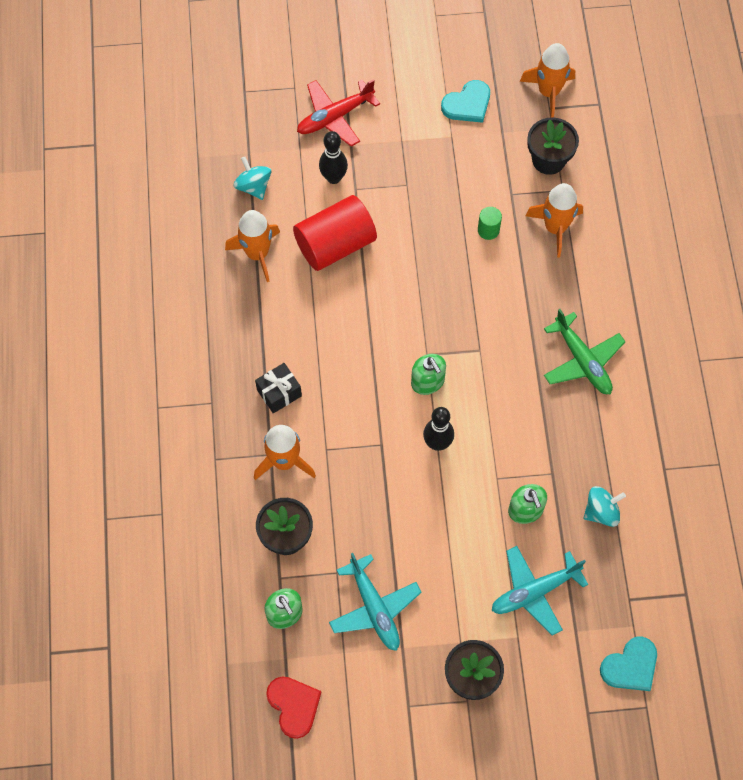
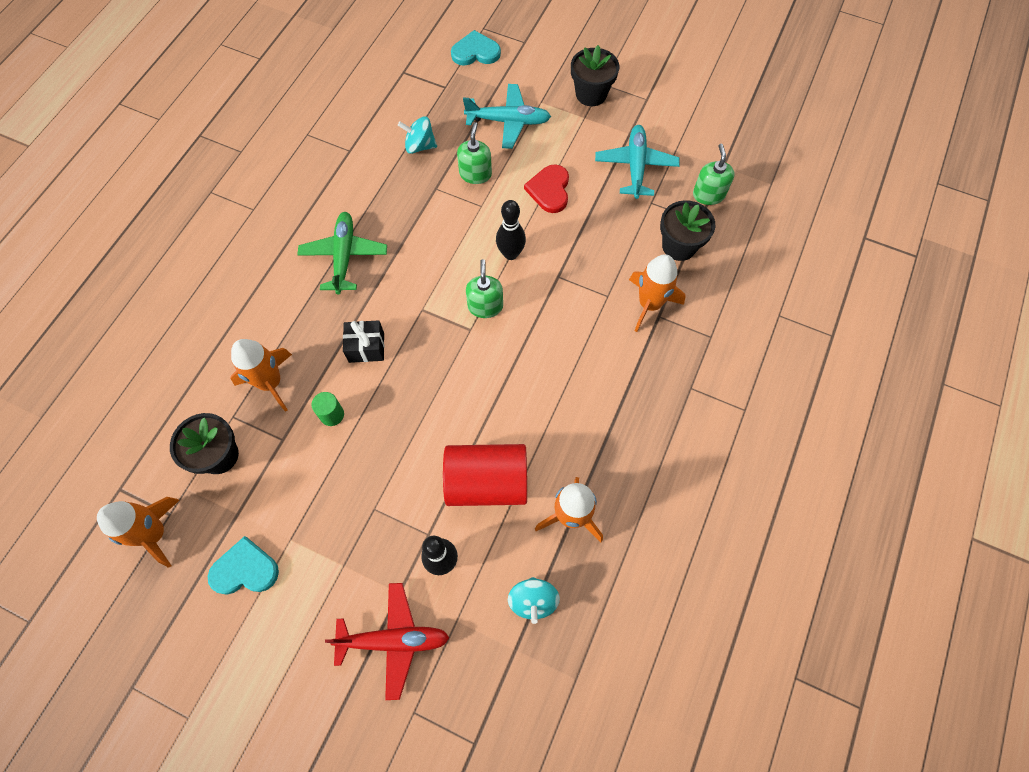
camera: 150 degrees left, 0 degrees up
(279, 393) = (623, 364): black gift -> black gift (366, 347)
(294, 705) = (732, 135): red heart -> red heart (549, 190)

